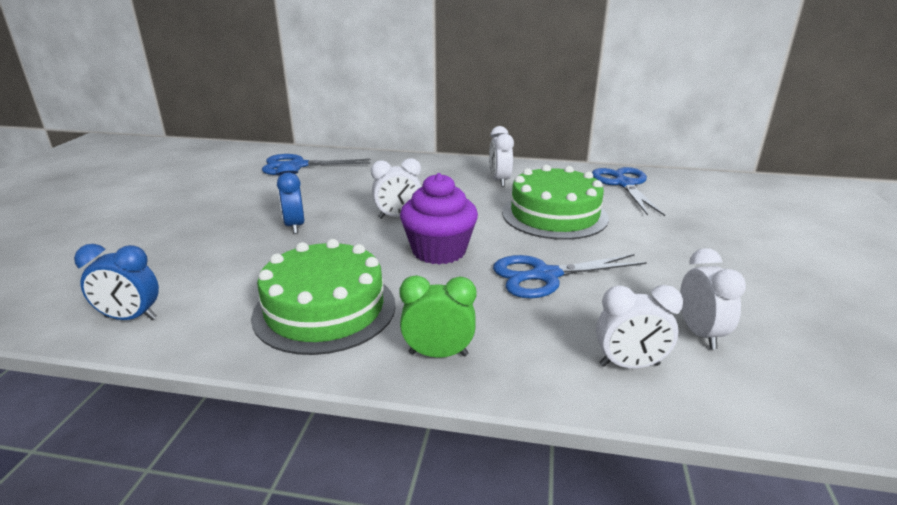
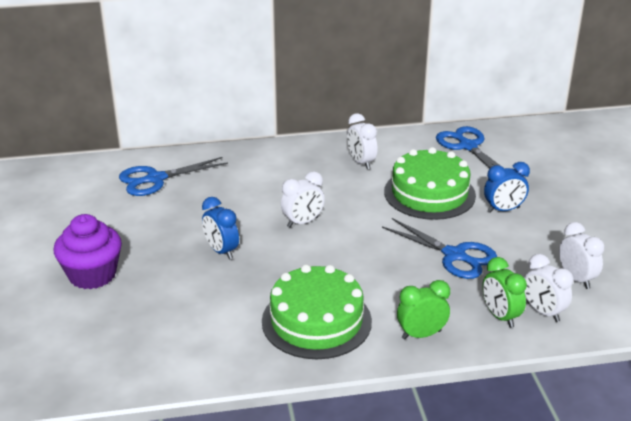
camera: 20 degrees left, 5 degrees up
(130, 318) = (175, 363): blue clock -> blue clock (503, 210)
(439, 251) = (362, 250): purple cupcake -> purple cupcake (92, 275)
(545, 276) = (454, 255): blue scissors -> blue scissors turned 105 degrees counterclockwise
(562, 356) = (500, 316): none -> green clock
(629, 365) = (543, 312): white clock -> white clock turned 75 degrees clockwise

